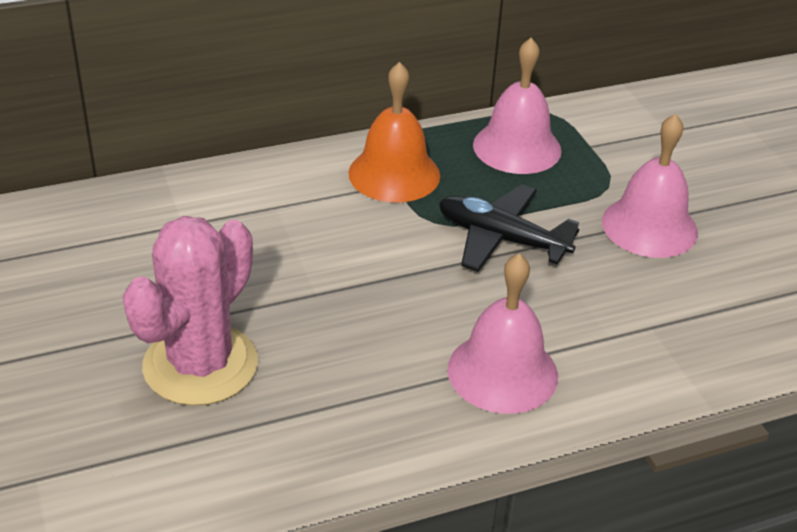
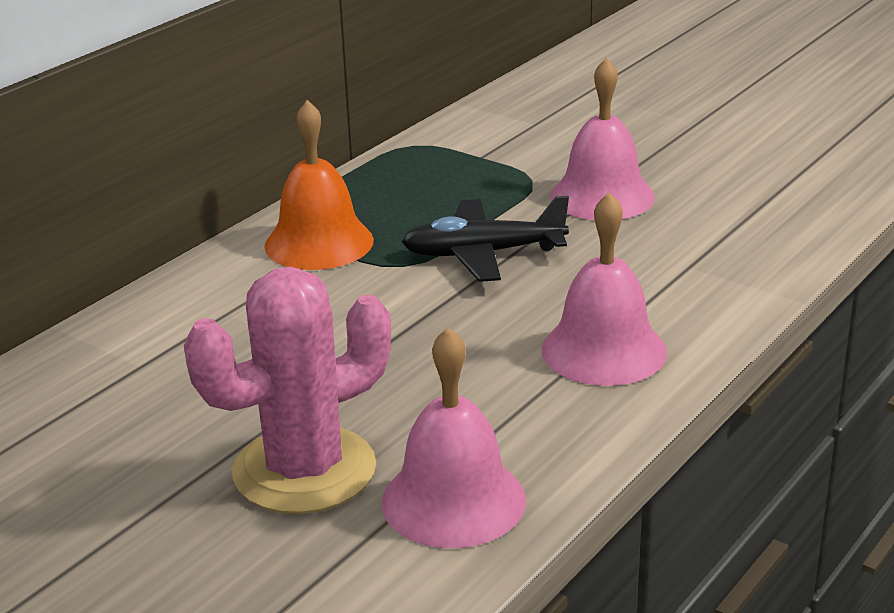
camera: 30 degrees left, 10 degrees down
(200, 365) = (304, 470): pink cactus -> pink cactus turned 60 degrees clockwise
(517, 147) = (414, 181): pink bell -> pink bell (453, 500)

